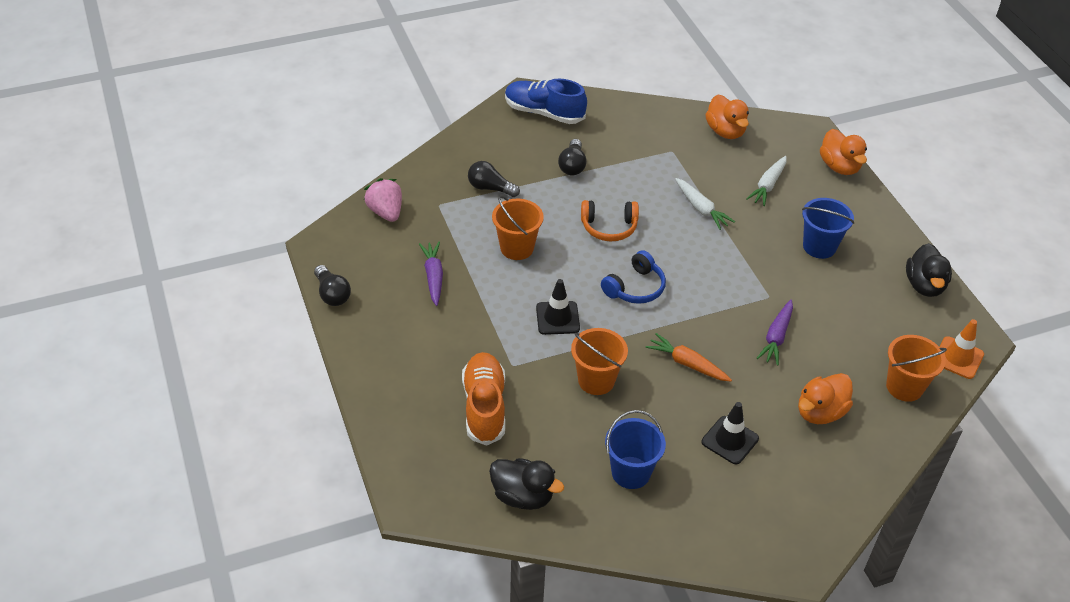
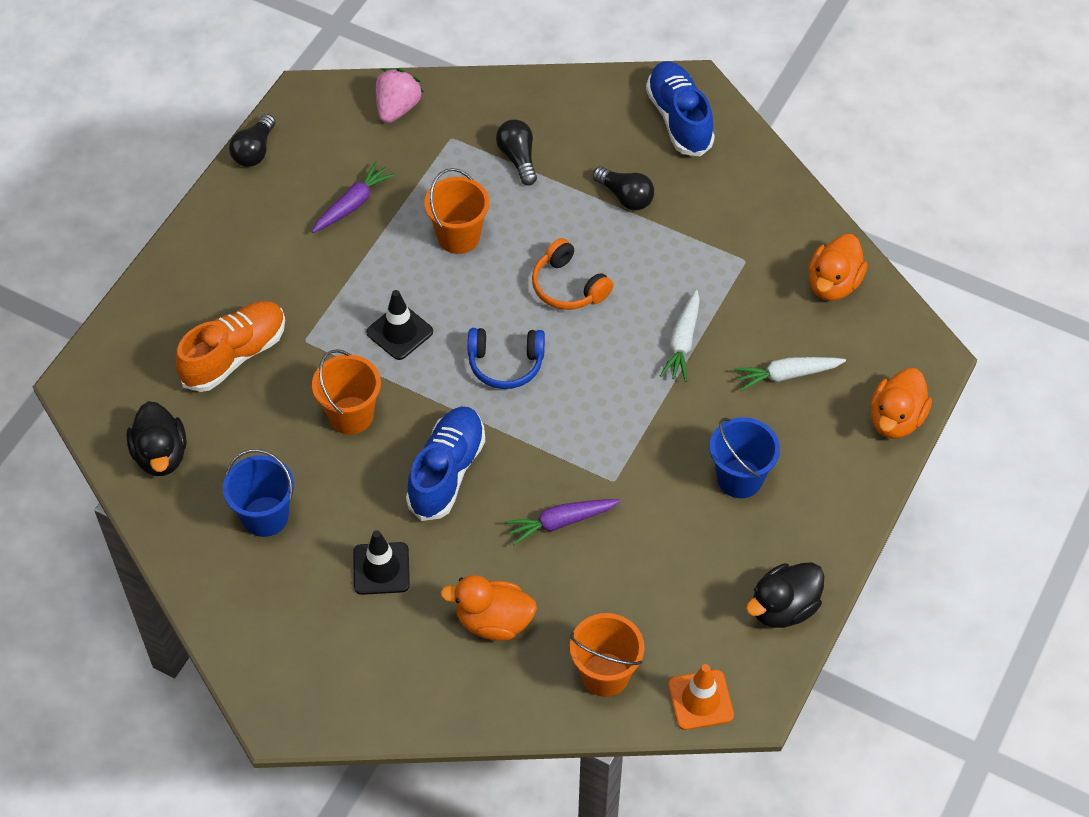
camera: 50 degrees right, 10 degrees up
(572, 166) = (625, 197): black light bulb -> black light bulb turned 105 degrees counterclockwise
(687, 364) = (446, 472): orange carrot -> blue shoe

